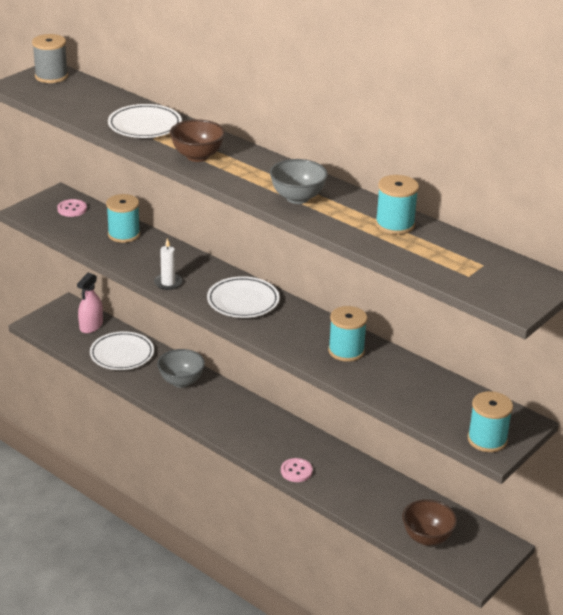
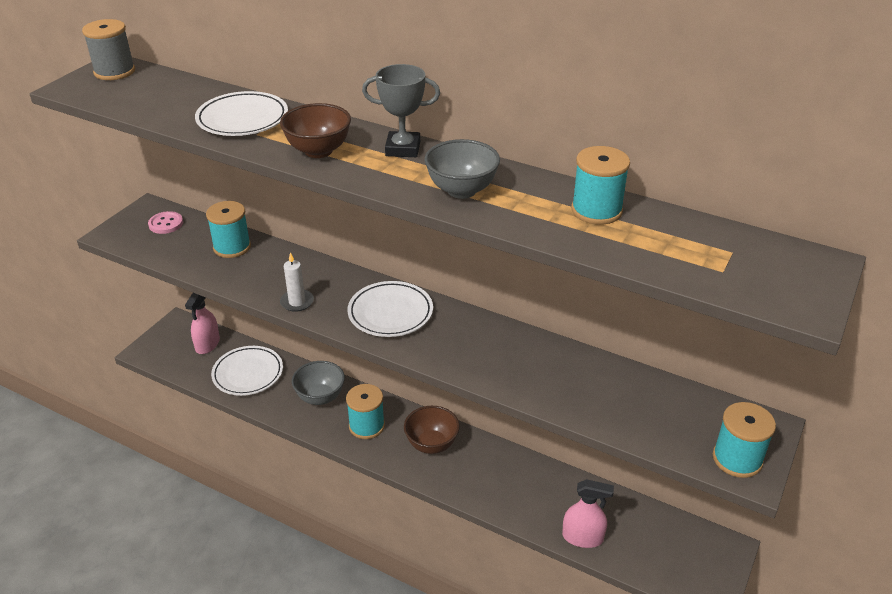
camera: 10 degrees left, 5 degrees up
(263, 163) = (403, 149): none -> grey trophy
(296, 471) = (474, 491): pink button -> none
(346, 351) = (529, 361): turquoise spool -> turquoise spool (366, 426)
(379, 518) = (582, 537): none -> pink spray bottle
(427, 538) = (643, 554): brown bowl -> brown bowl (431, 444)

